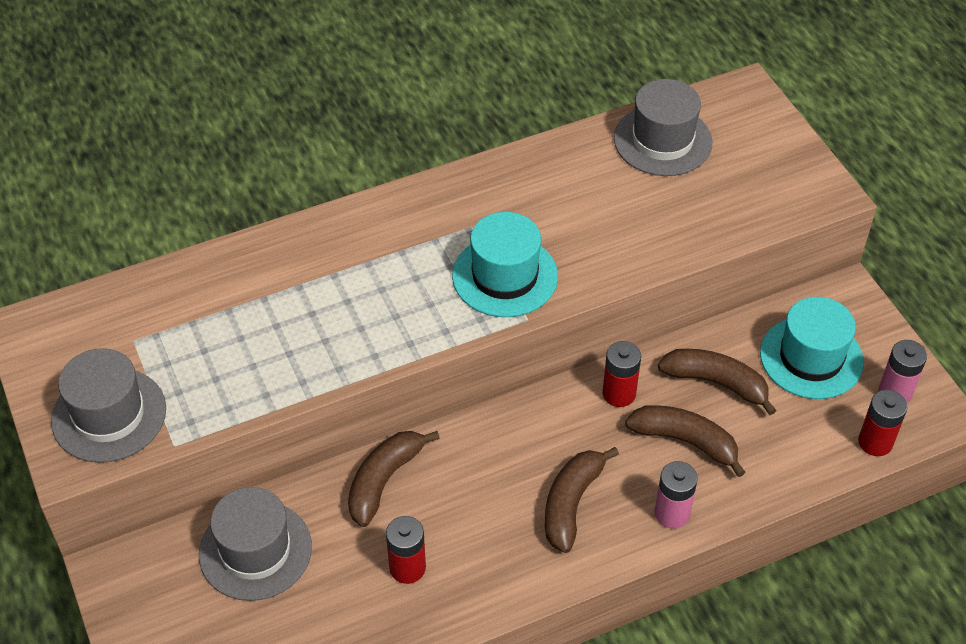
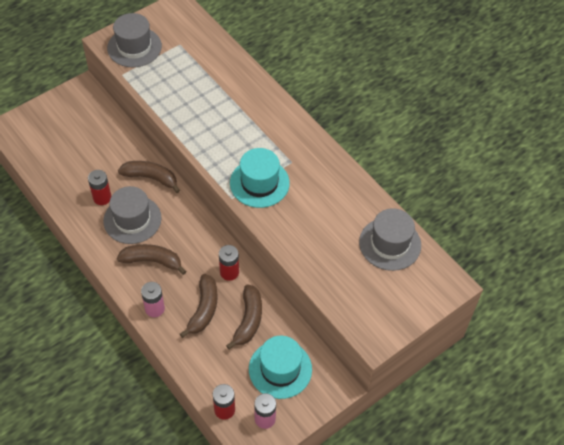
camera: 75 degrees right, 5 degrees up
(255, 550) = (102, 136): grey hat -> grey hat (132, 219)

